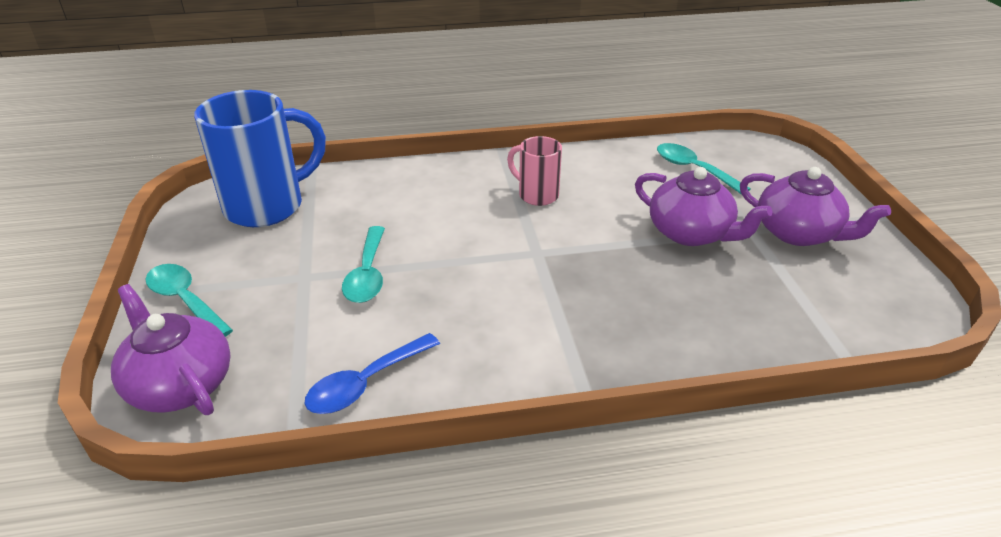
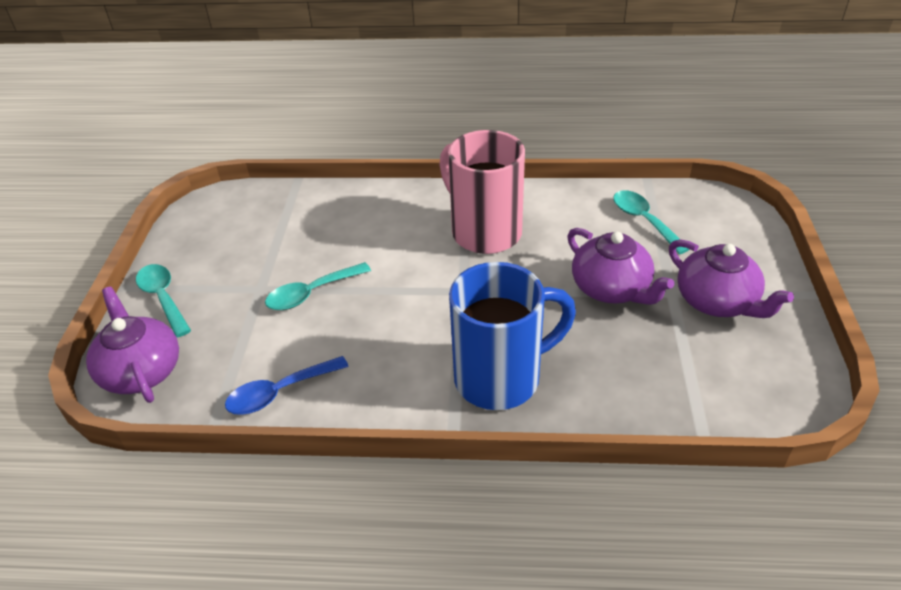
camera: 15 degrees right, 5 degrees up
(268, 206) = (250, 217): blue mug -> blue mug (501, 378)
(367, 274) = (311, 293): turquoise spoon -> turquoise spoon turned 45 degrees clockwise
(536, 195) = (484, 232): pink mug -> pink mug, size x1.89

